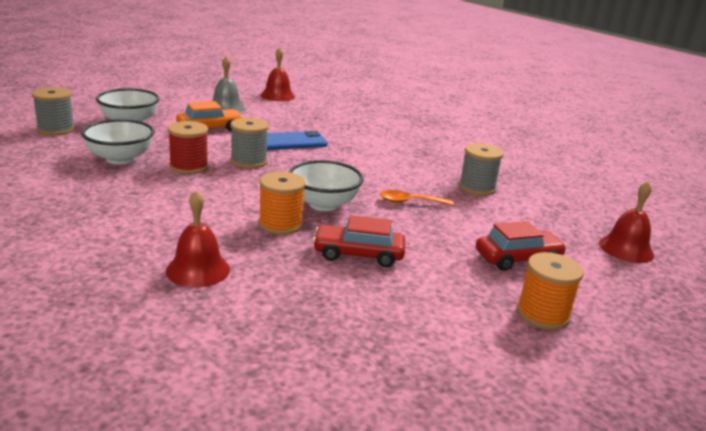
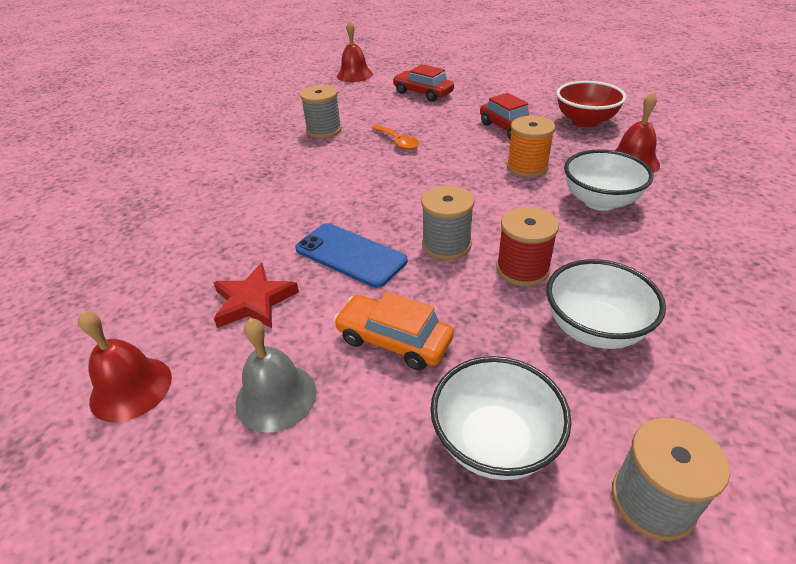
camera: 120 degrees left, 15 degrees up
(291, 118) = (254, 301): none -> red star
(307, 302) = (585, 121): none -> red bowl
(324, 204) = (465, 167): white bowl -> white bowl (600, 201)
(542, 314) = (473, 76): orange spool -> none

